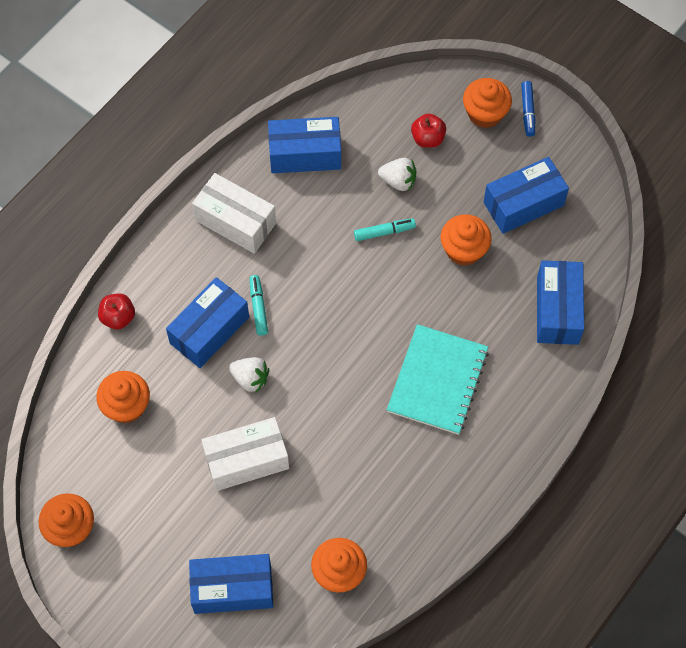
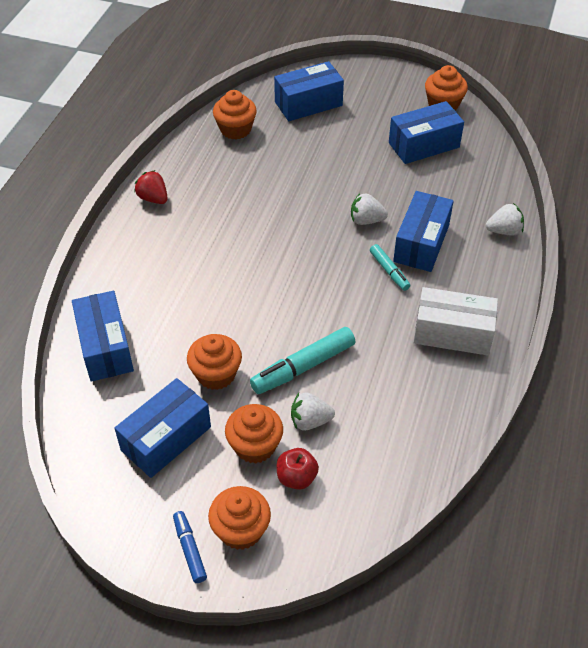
camera: 160 degrees right, 15 degrees down
(118, 317) = (504, 231): red apple -> white strawberry
(126, 406) = (454, 178): orange cupcake -> orange cupcake (255, 446)
(246, 460) = (339, 171): white box -> none
(305, 154) = (421, 418): blue box -> blue box (424, 145)
(384, 232) = (303, 367): turquoise marker -> turquoise marker, size x1.74
(437, 380) = (204, 262): turquoise notebook -> none
(467, 489) = (153, 198): none -> red strawberry

